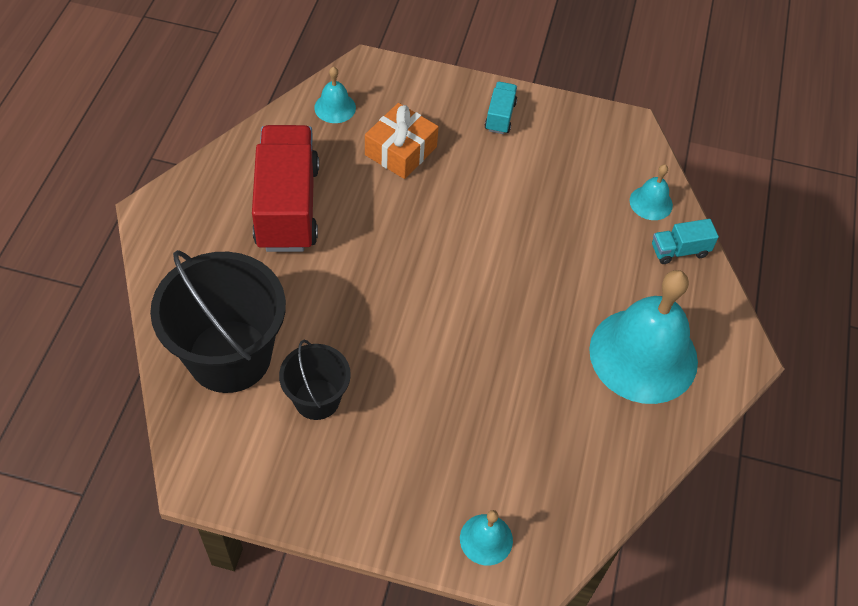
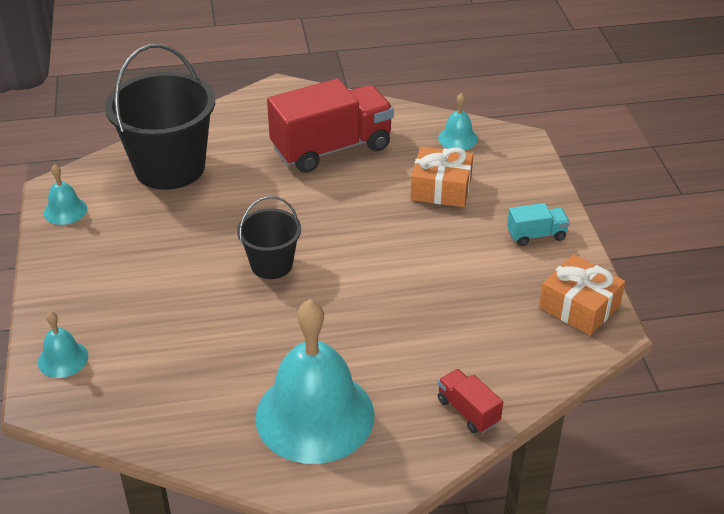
camera: 70 degrees right, 15 degrees down
(317, 399) = (154, 223): black bucket -> black bucket (271, 265)
(597, 131) = (579, 306): none -> orange gift
(651, 203) = (515, 372): turquoise bell -> turquoise bell (65, 210)
(679, 250) = (468, 411): turquoise truck -> red truck

